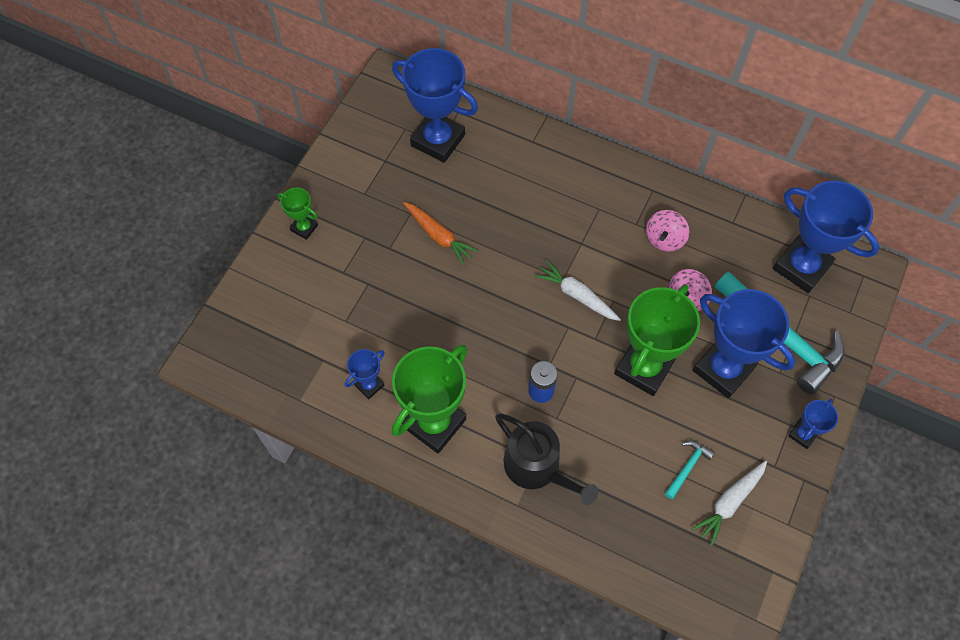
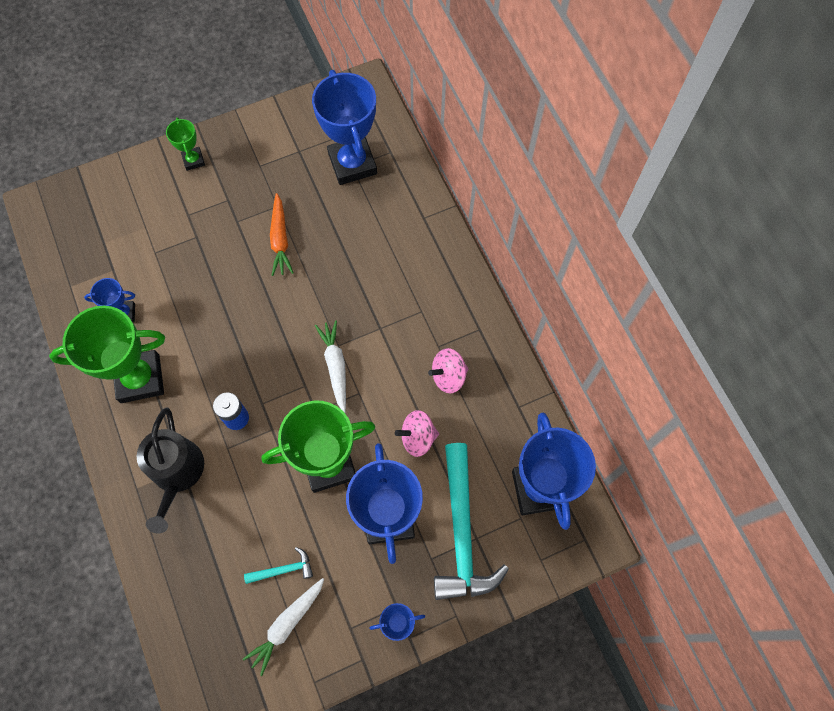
camera: 40 degrees right, 5 degrees up
(729, 503) = (287, 625): white carrot -> white carrot turned 45 degrees counterclockwise

